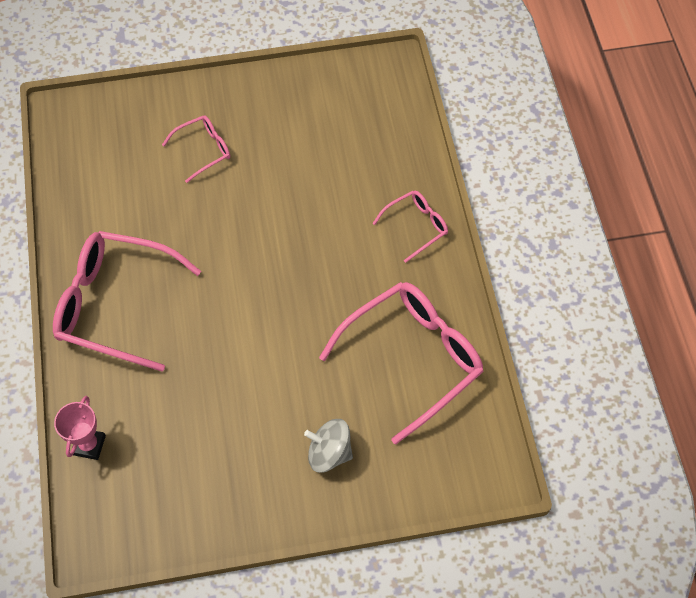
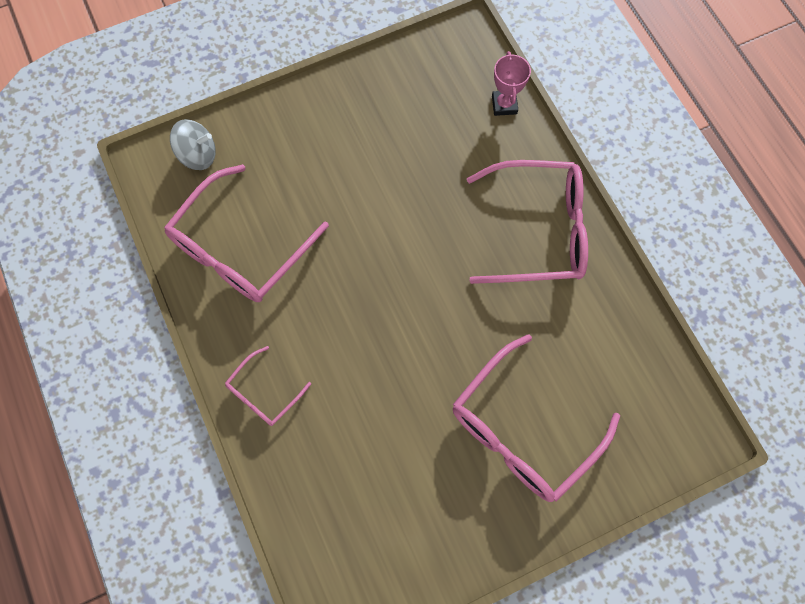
camera: 165 degrees right, 10 degrees up
(203, 150) = (522, 429): pink glasses -> pink glasses, size x2.00
(329, 453) = (298, 147): grey spinning top -> grey spinning top (198, 155)

